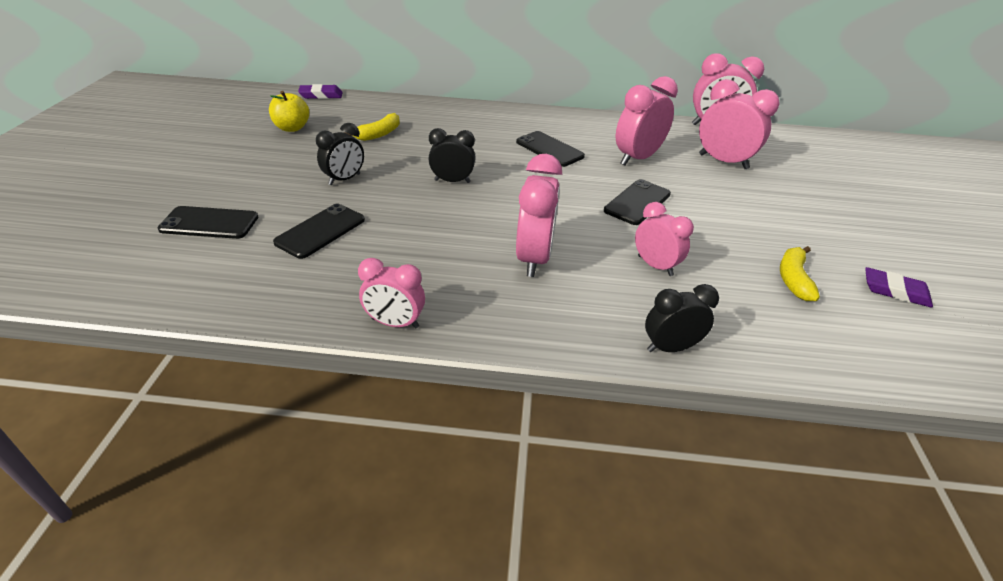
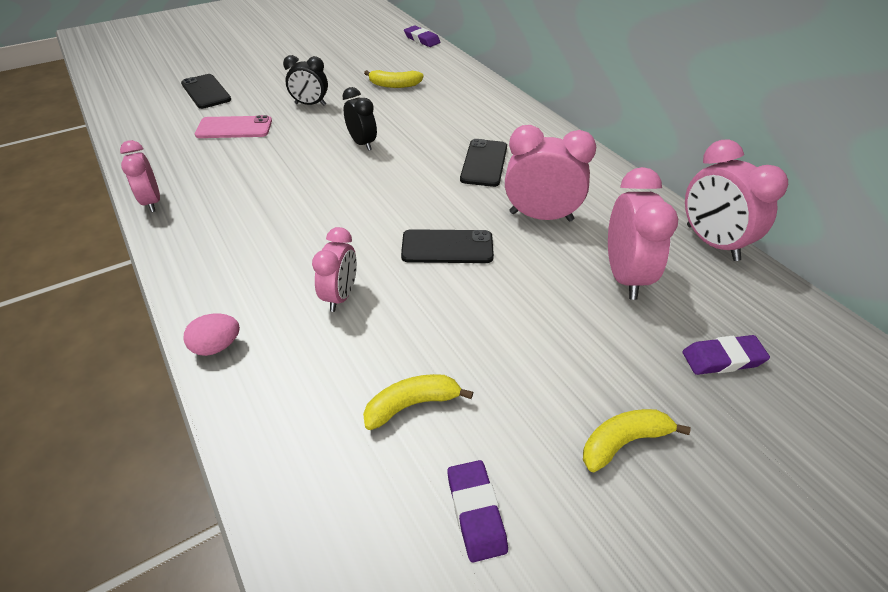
camera: 55 degrees right, 5 degrees up
(292, 128) = (356, 55): yellow apple -> none
(320, 231) = (234, 128): black phone -> pink phone
(534, 258) = (286, 226): pink clock -> none
(670, 347) = (217, 346): black clock -> pink egg
(812, 169) = (722, 359): none -> purple eraser
(860, 223) = (623, 442): none -> yellow banana

